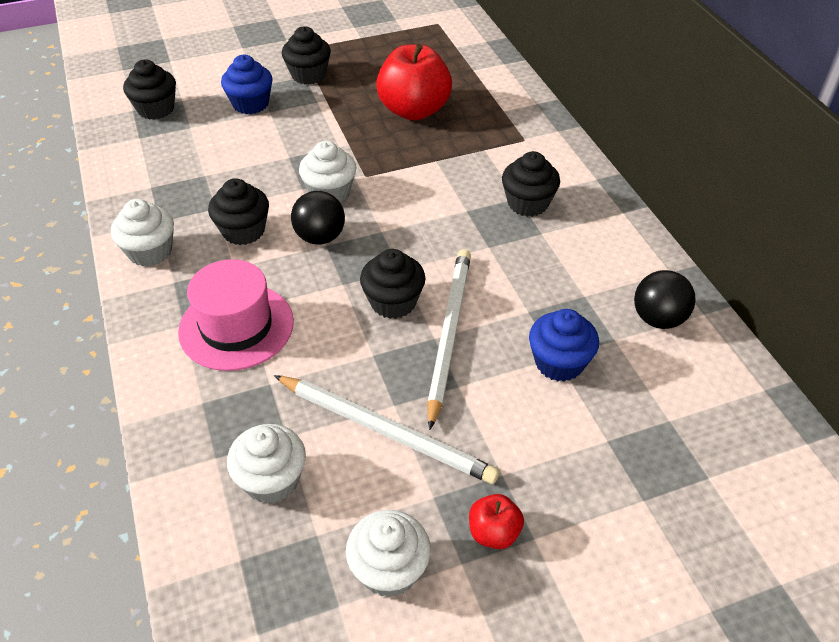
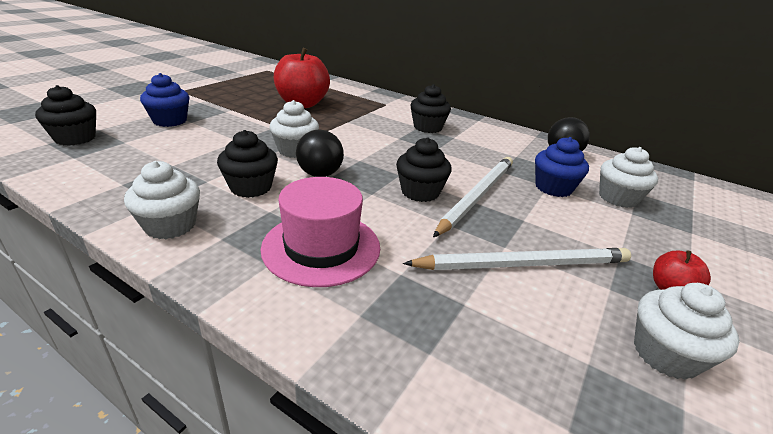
camera: 40 degrees left, 15 degrees down
(271, 480) = (499, 342): white cupcake -> white cupcake (618, 198)
(308, 75) = (202, 101): black cupcake -> none
(449, 333) = (477, 196): white pencil -> white pencil turned 60 degrees clockwise

